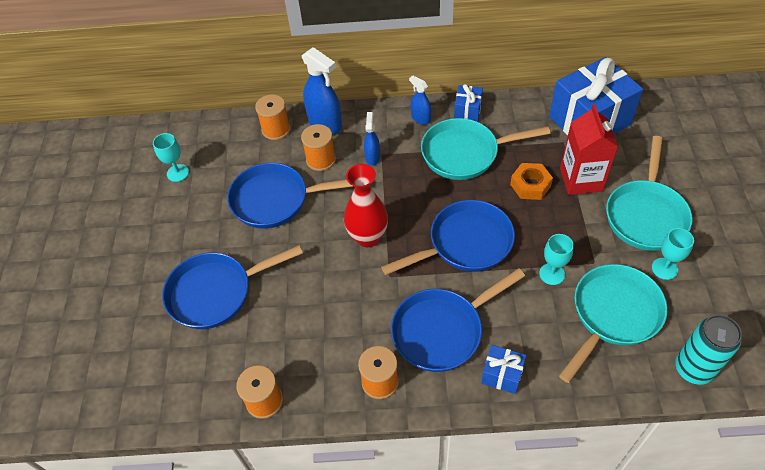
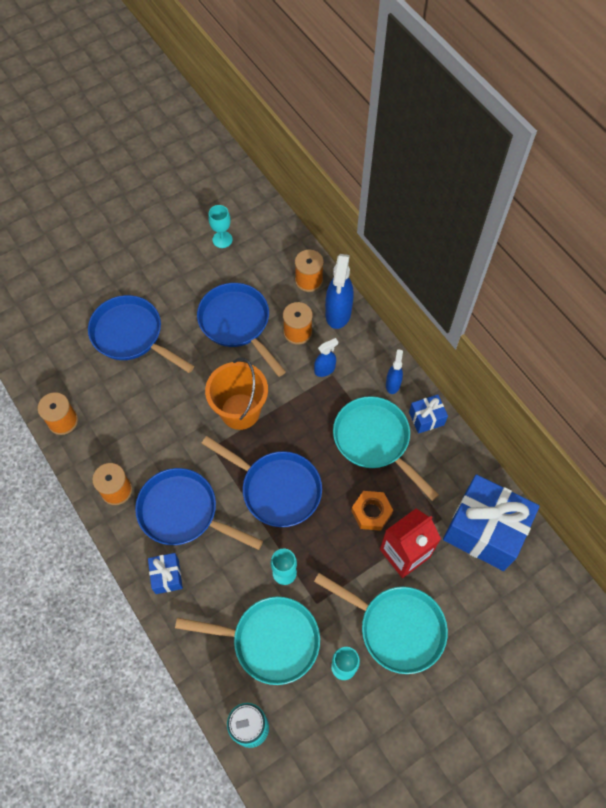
camera: 55 degrees right, 10 degrees up
(368, 237) = (240, 411): red vase -> orange bucket
(646, 215) = (396, 628): turquoise pan -> turquoise pan turned 135 degrees counterclockwise

